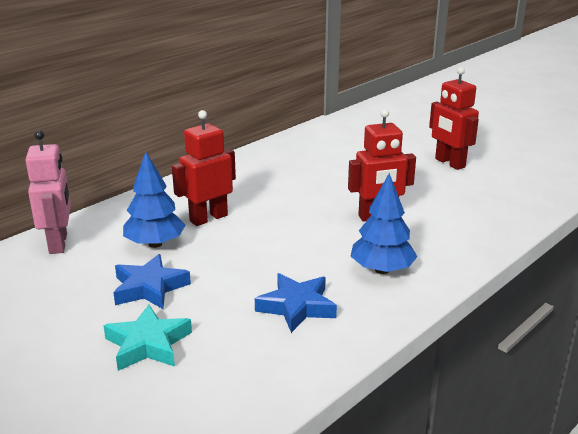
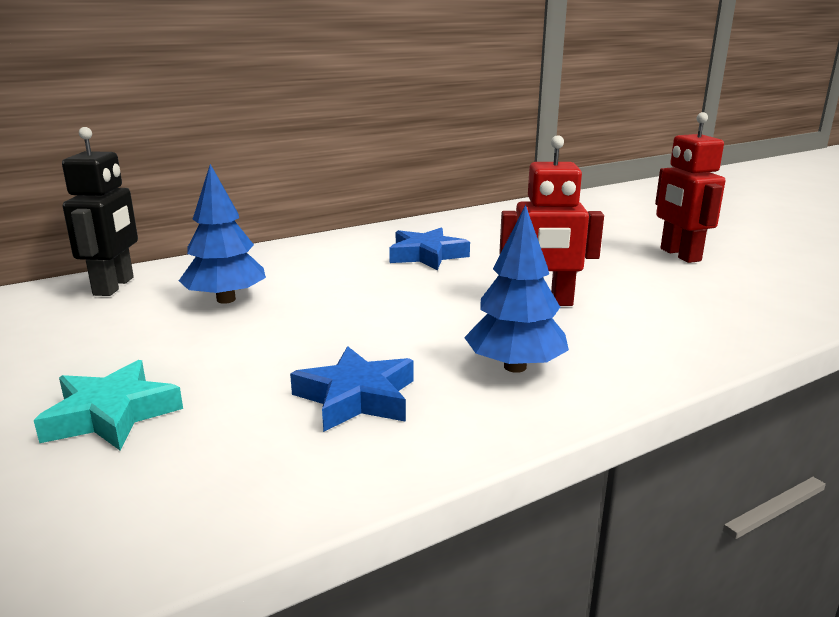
camera: 15 degrees right, 5 degrees down
(59, 243) = (114, 286): pink robot -> black robot
(149, 288) = (176, 346): blue star -> blue star (427, 255)
(208, 218) = (314, 280): red robot -> none

